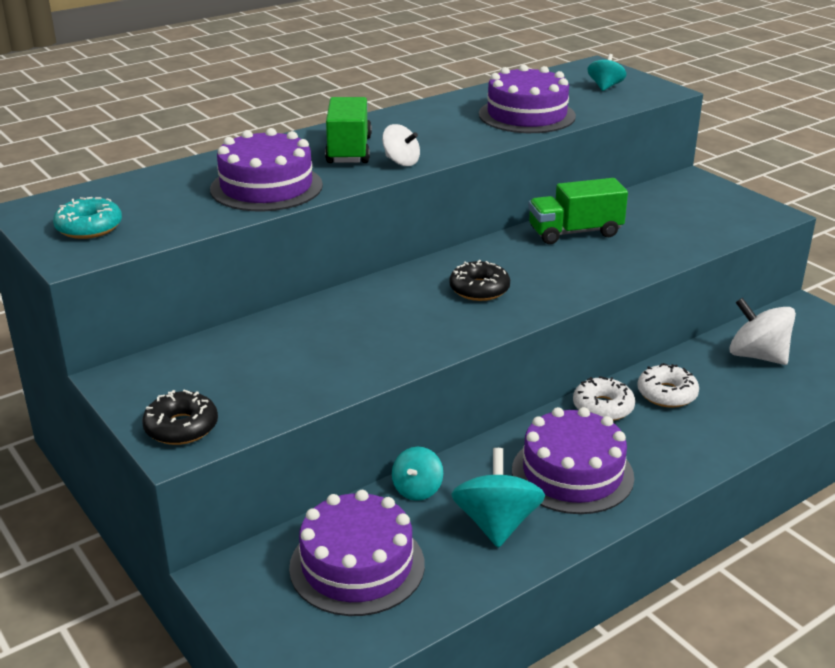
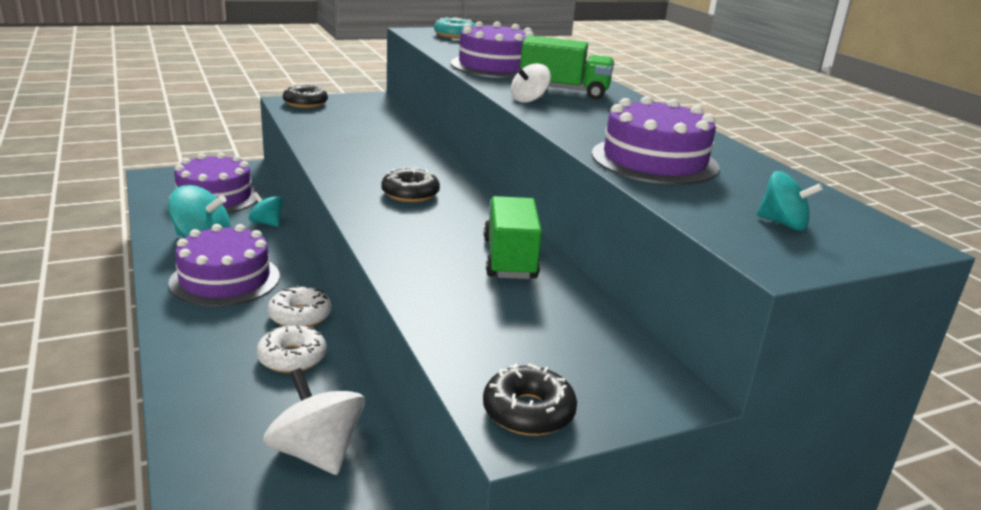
camera: 100 degrees right, 5 degrees down
(753, 212) = (528, 412): none -> black donut
(757, 356) = (316, 453): white spinning top -> white spinning top turned 90 degrees counterclockwise

